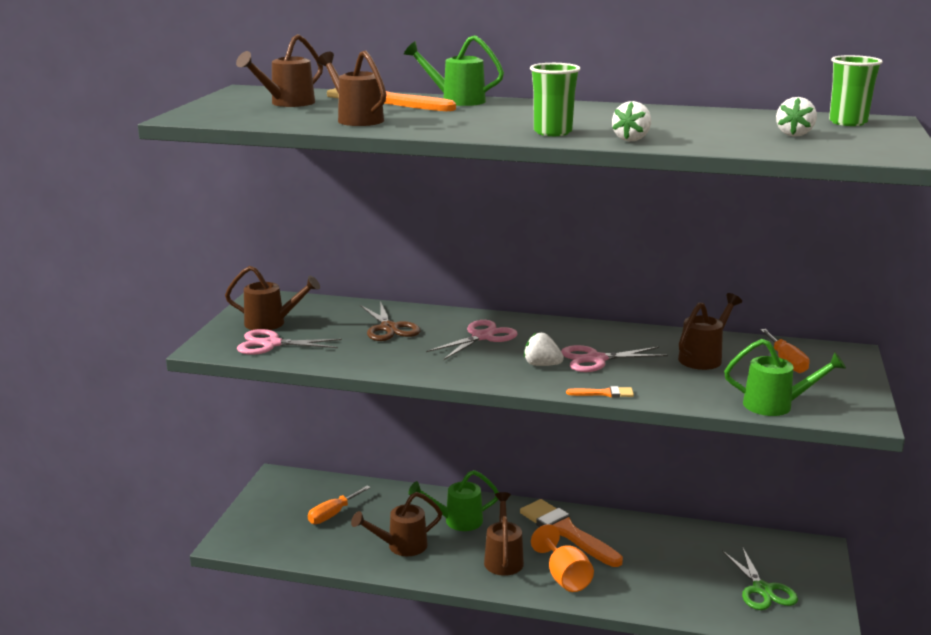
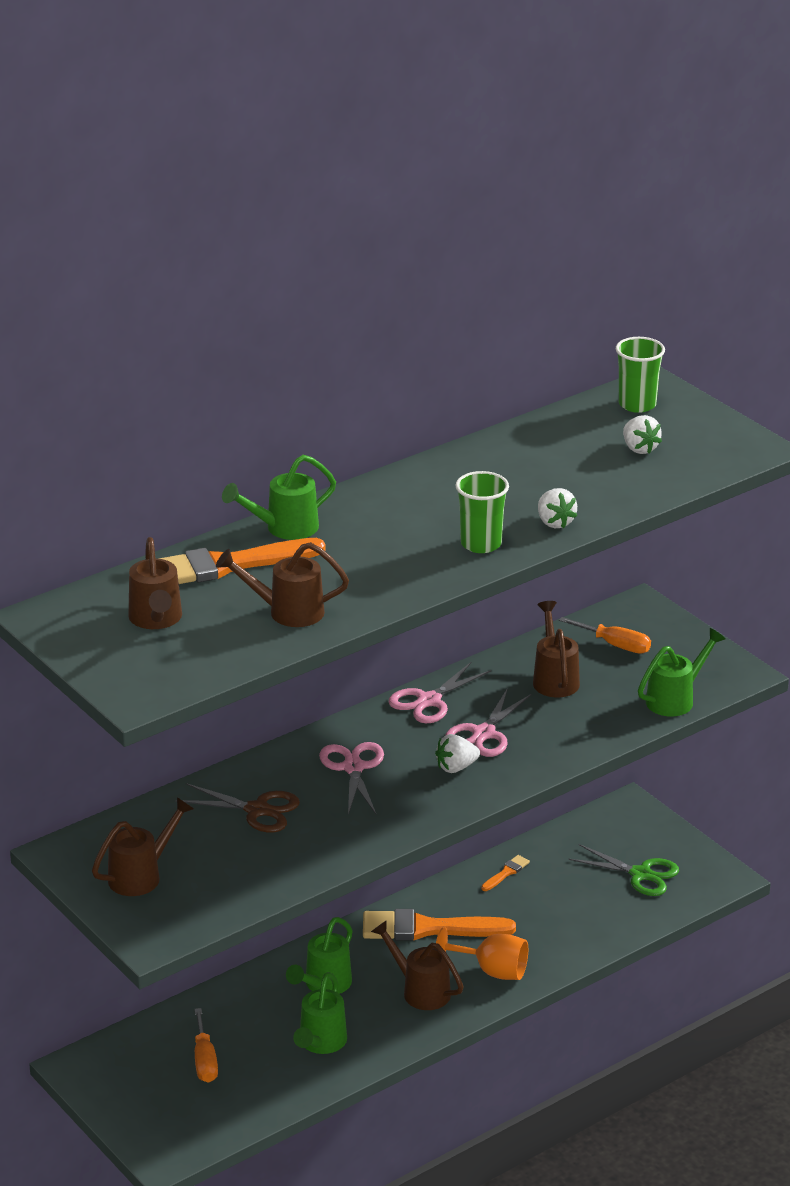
camera: 50 degrees left, 10 degrees up
(271, 344) = (197, 897): pink scissors -> pink scissors (429, 701)
(401, 546) = (320, 1043): brown watering can -> green watering can
(604, 393) = (550, 766): orange brush -> orange brush (506, 873)

